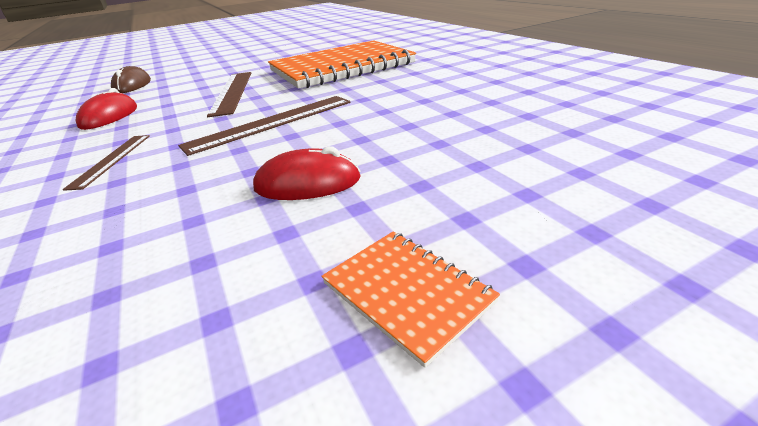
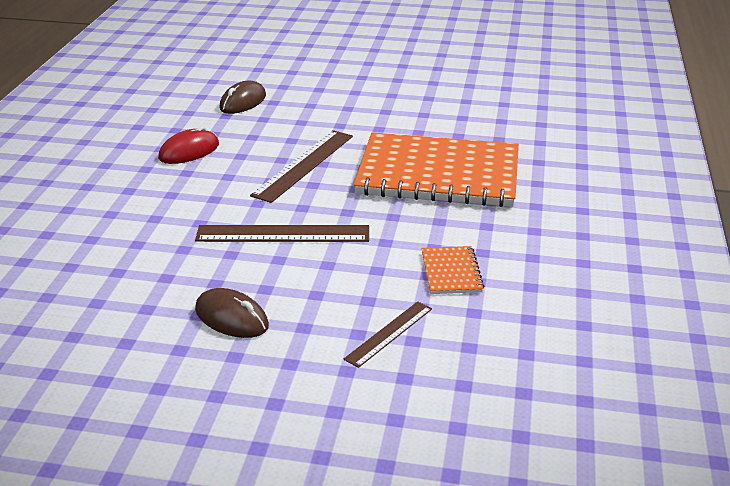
camera: 35 degrees right, 0 degrees up
(111, 160) = (150, 216): brown ruler -> brown ruler (389, 333)
(307, 183) = (231, 318): red mouse -> brown mouse
(406, 292) = (187, 422): orange notebook -> orange notebook (451, 272)

